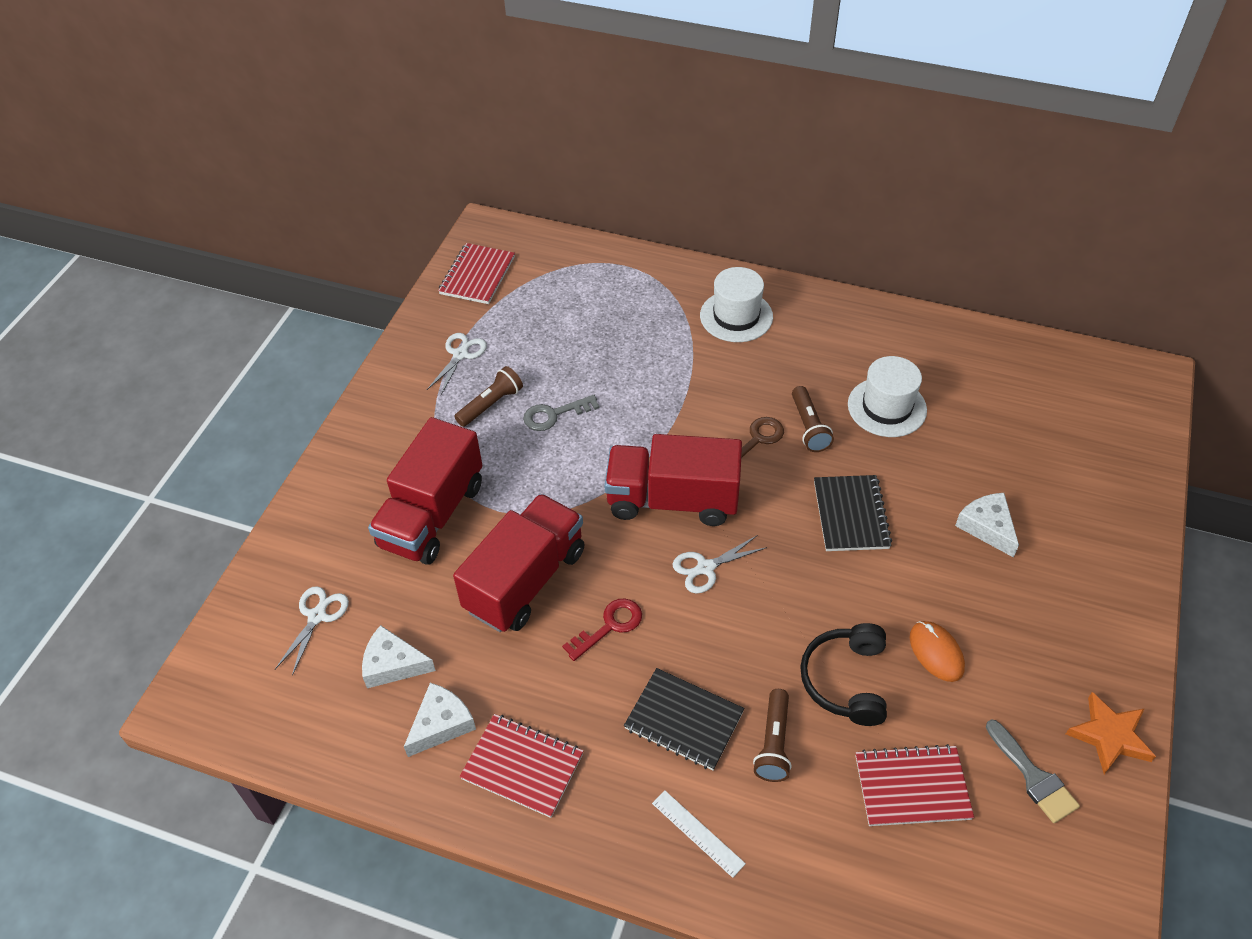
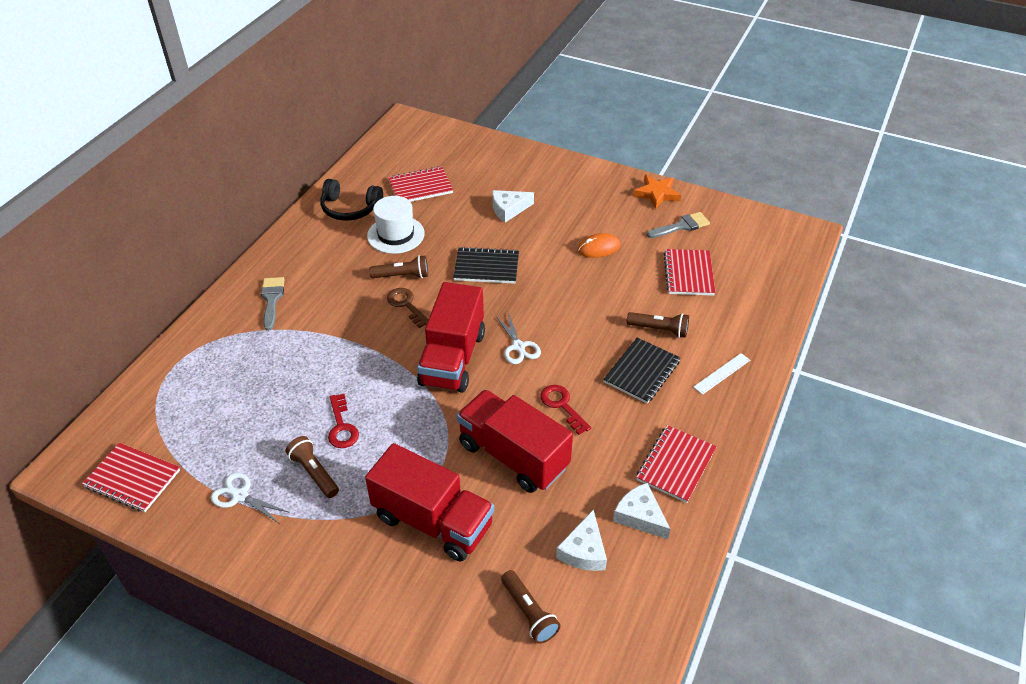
camera: 85 degrees left, 5 degrees down
(317, 616) = (529, 613): white scissors -> brown flashlight
(554, 415) = (342, 427): grey key -> red key
(736, 316) = (272, 300): white hat -> grey brush
(845, 680) = (615, 290): black headphones -> black headphones (350, 208)
(998, 417) = (420, 187): none -> red notebook

